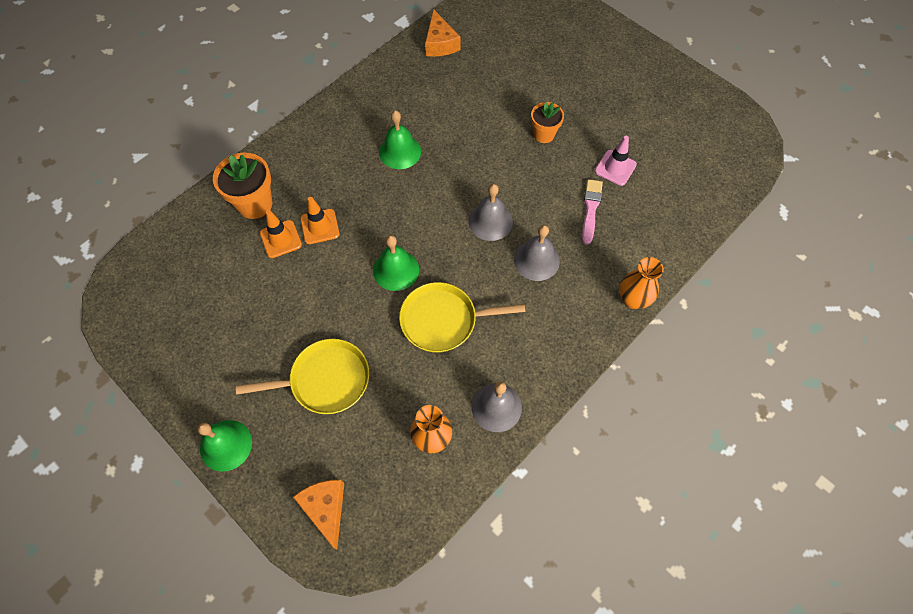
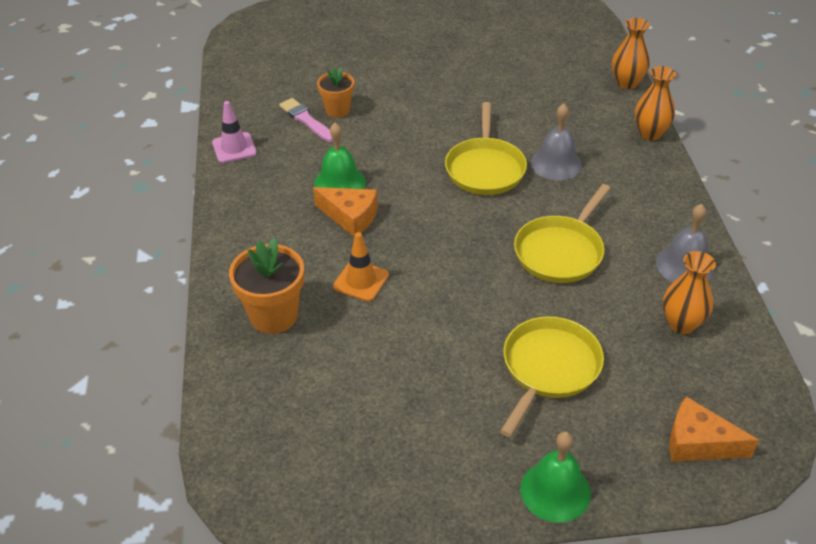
camera: 50 degrees left, 20 degrees down
(280, 239) = (342, 318): orange traffic cone -> none
(396, 270) = (472, 254): green bell -> none
(440, 43) = (249, 96): orange cheese -> orange cheese (350, 217)
(490, 221) = (485, 168): grey bell -> yellow pan
(544, 134) = (430, 92): orange flower pot -> orange flower pot (337, 110)
(590, 209) = (537, 108): pink brush -> pink brush (306, 120)
(615, 168) = (511, 75): pink traffic cone -> pink traffic cone (234, 148)
(683, 247) = (627, 83): none -> orange vase

